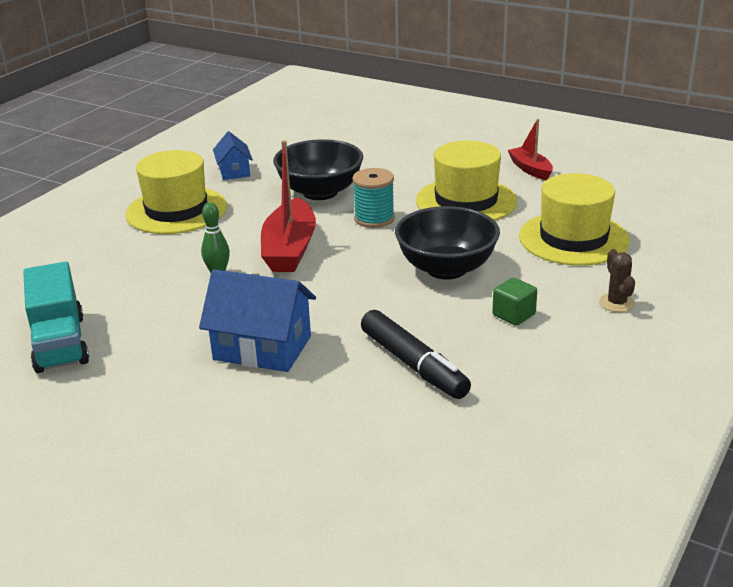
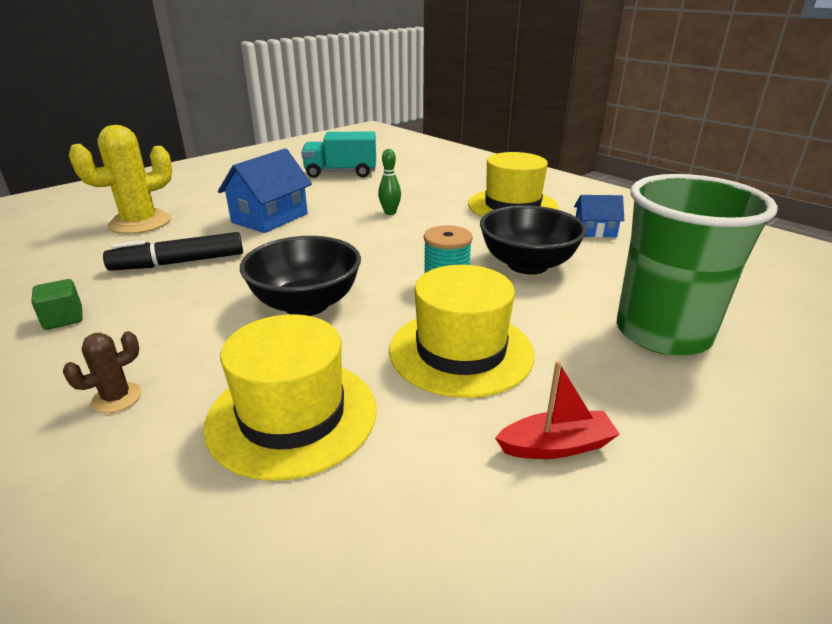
camera: 105 degrees right, 0 degrees up
(290, 249) = (409, 239): red boat -> none
(318, 451) = (140, 223): none -> yellow cactus
(399, 148) = (662, 333): none -> green cup
(513, 315) = (183, 322): green cube -> green cube (63, 319)
(616, 303) = (116, 398): brown cactus -> brown cactus turned 45 degrees counterclockwise

